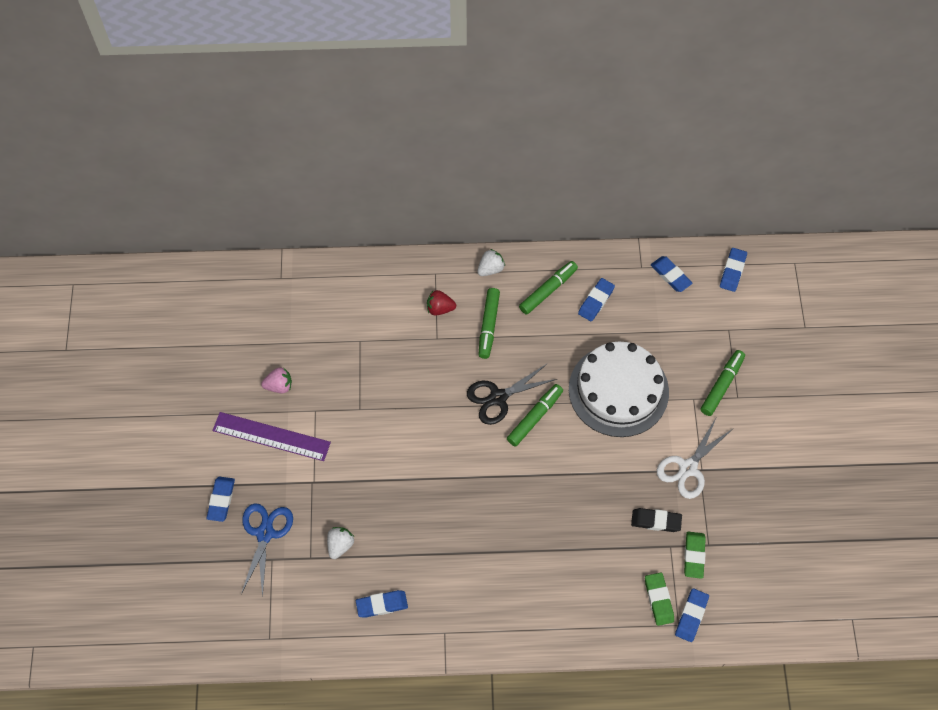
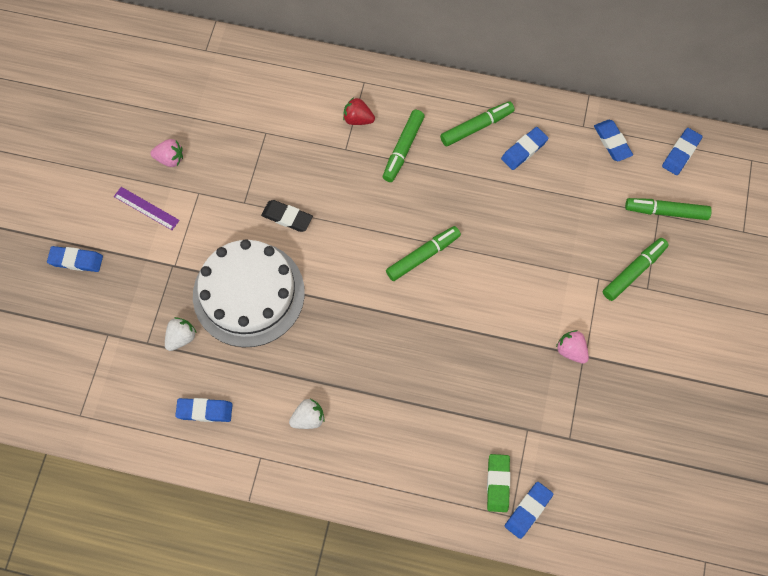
camera: 15 degrees right, 5 degrees up
(221, 500) = (76, 260): blue eraser -> blue eraser turned 75 degrees clockwise
(265, 533) = (109, 306): blue scissors -> none
(271, 436) = (146, 208): purple ruler -> purple ruler, size x0.57
(490, 269) = (423, 91): white strawberry -> white strawberry (308, 418)
(498, 397) = (391, 225): black scissors -> none
(618, 390) = (520, 249): white cake -> white cake (248, 293)
(656, 521) = (519, 398): black eraser -> black eraser (287, 217)
(688, 468) = (571, 350): white scissors -> pink strawberry
(694, 556) = (550, 446): green eraser -> none
(734, 326) = (666, 211): none -> green marker

